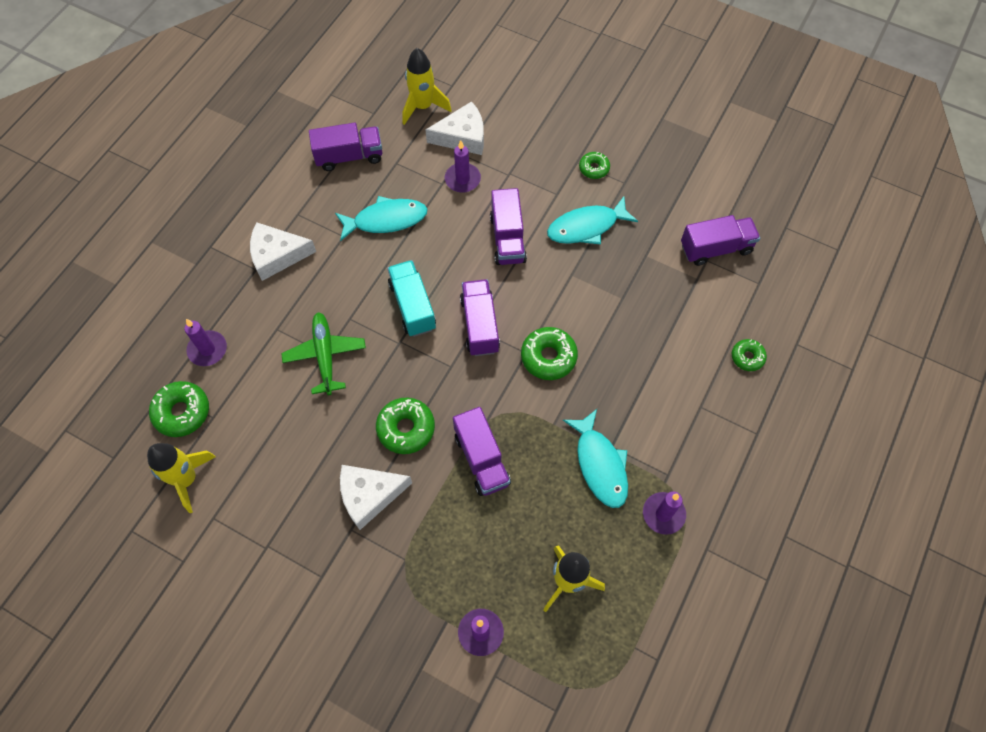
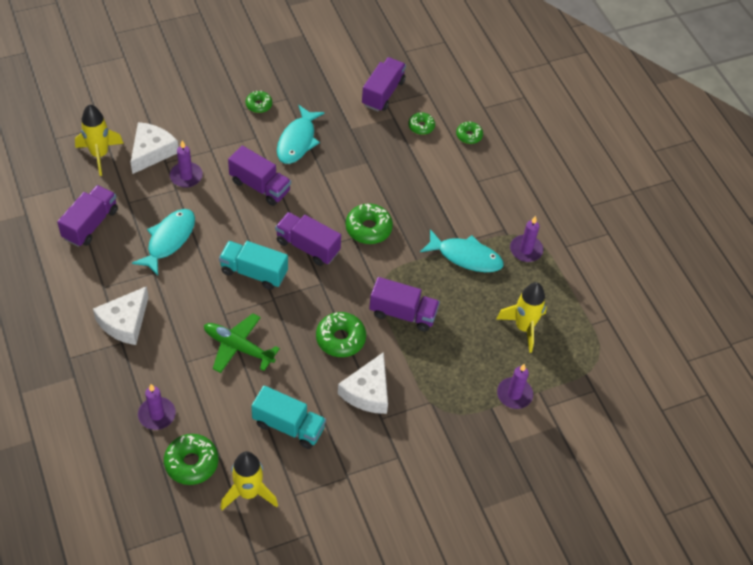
camera: 55 degrees left, 10 degrees down
(279, 458) = (288, 426): none -> turquoise truck
(712, 309) = (421, 126): none -> green donut

